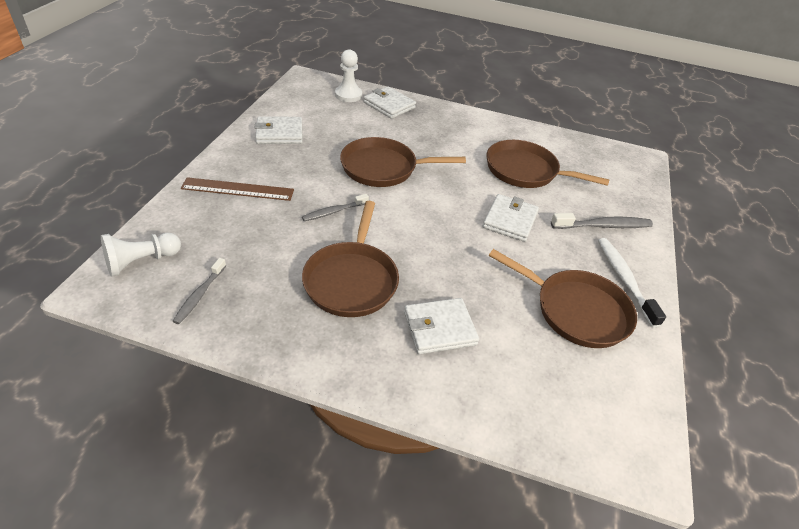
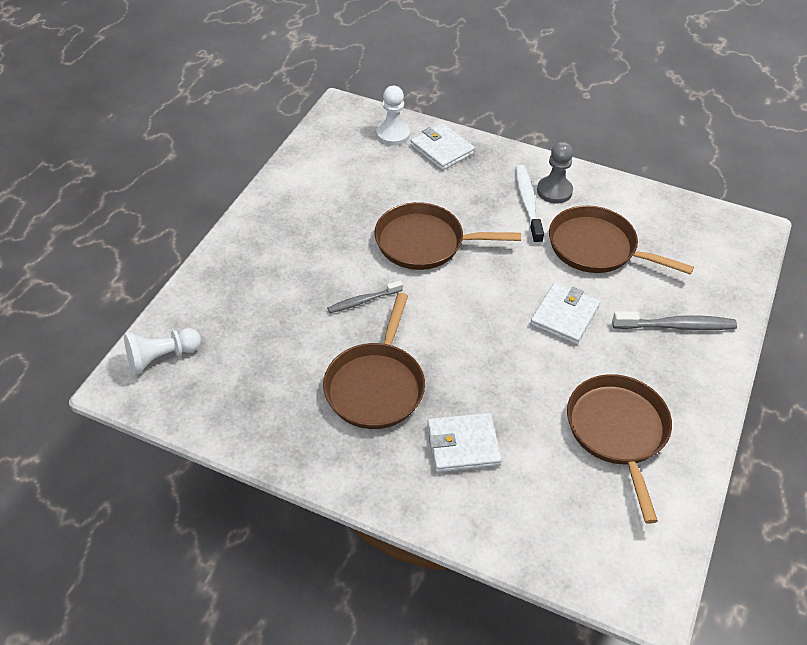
camera: 10 degrees right, 5 degrees up
(199, 295) = (220, 398): grey toothbrush -> none
(238, 189) = (259, 270): brown ruler -> none
(279, 133) = (307, 193): white wallet -> none
(483, 133) = (554, 191): none -> grey pawn
(576, 310) = (617, 431): brown pan -> brown pan turned 135 degrees counterclockwise
(624, 279) = (683, 396): white toothbrush -> white toothbrush (527, 203)

